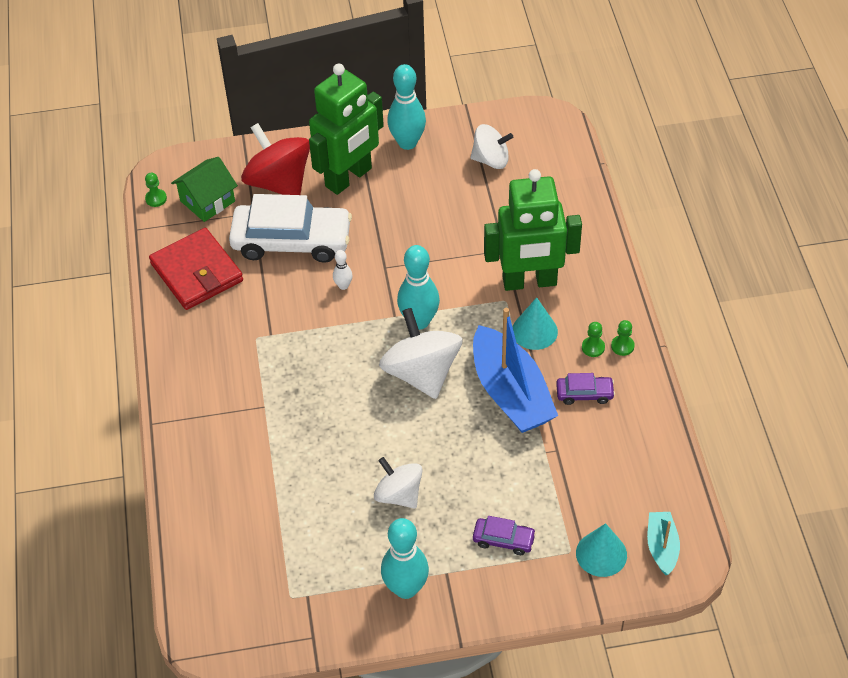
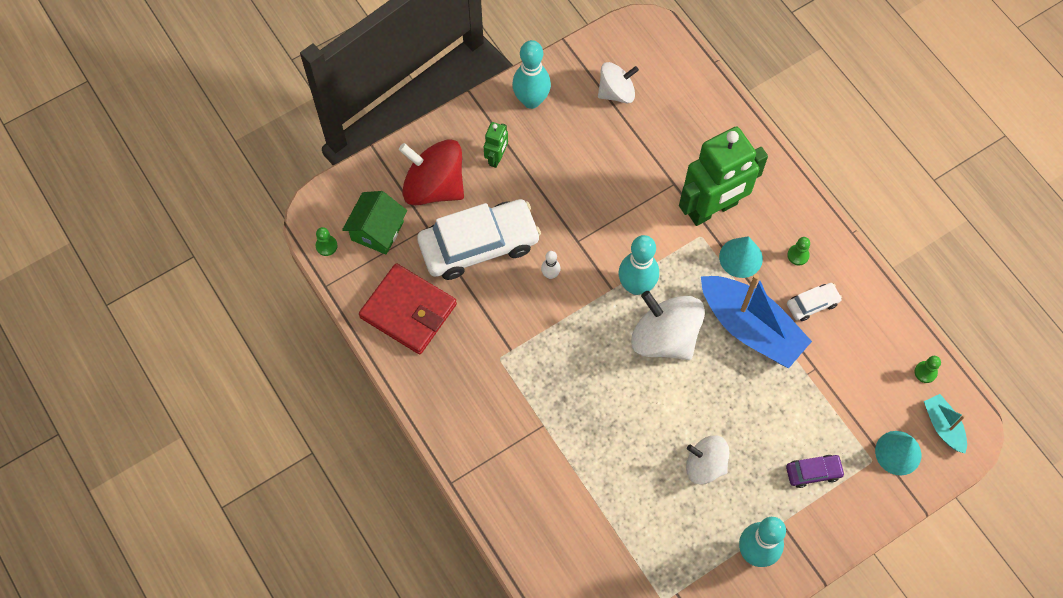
camera: 25 degrees left, 15 degrees up
(349, 178) = (496, 158): green robot -> green robot, size x0.44
(584, 394) = (812, 304): purple car -> white car
(622, 346) = (822, 244): green pawn -> green pawn (925, 372)

